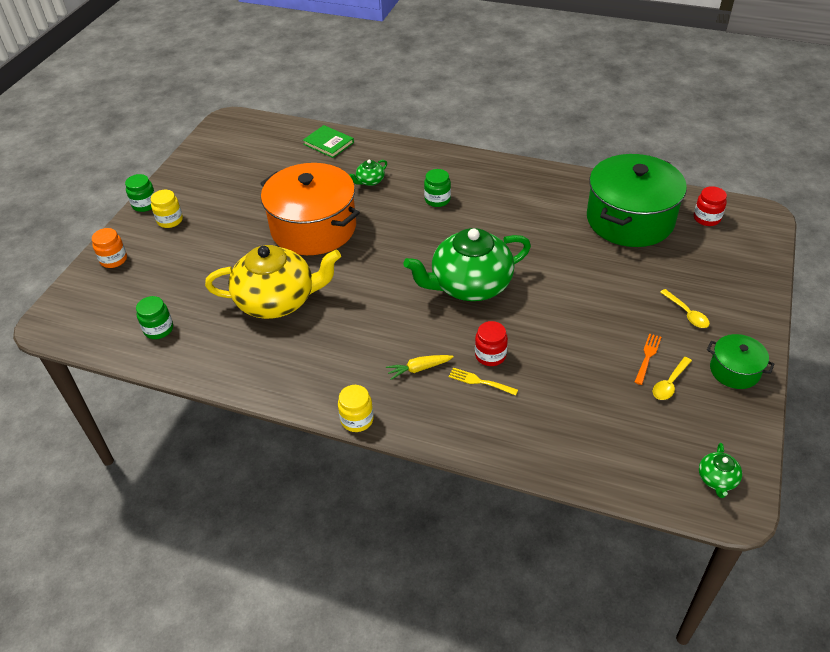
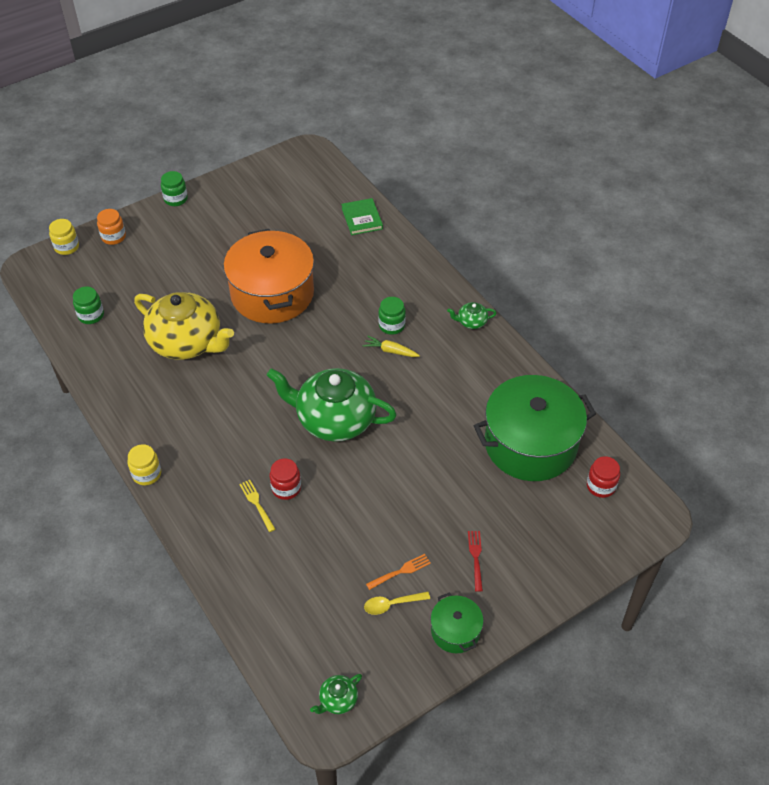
camera: 35 degrees right, 5 degrees up
(170, 220) = (180, 224): yellow jar -> yellow jar (67, 247)
(370, 181) = (357, 275): green teapot -> green teapot (471, 322)
(419, 369) = (226, 464): yellow carrot -> yellow carrot (390, 351)
(687, 313) = (476, 558): yellow spoon -> red fork

